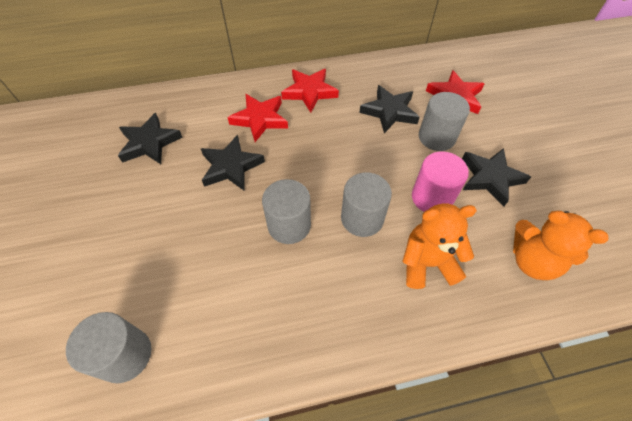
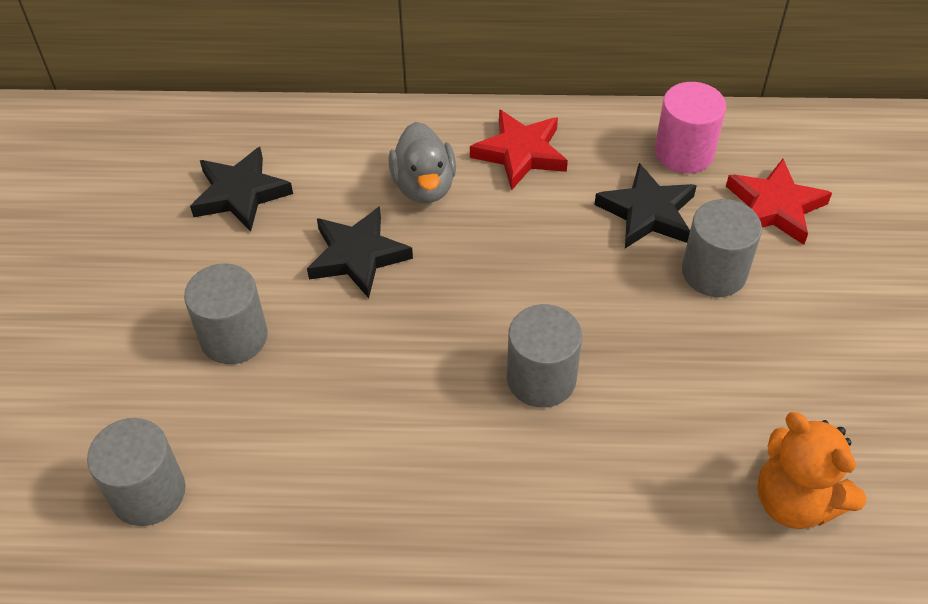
camera: 15 degrees right, 5 degrees down
(260, 119) = (424, 186): red star -> grey duck
(289, 225) = (423, 365): grey cylinder -> grey cylinder (234, 337)
(427, 263) = (622, 467): orange teddy bear -> none
(432, 197) = (667, 369): pink cylinder -> pink cylinder (684, 152)
(490, 178) = (780, 358): black star -> none

